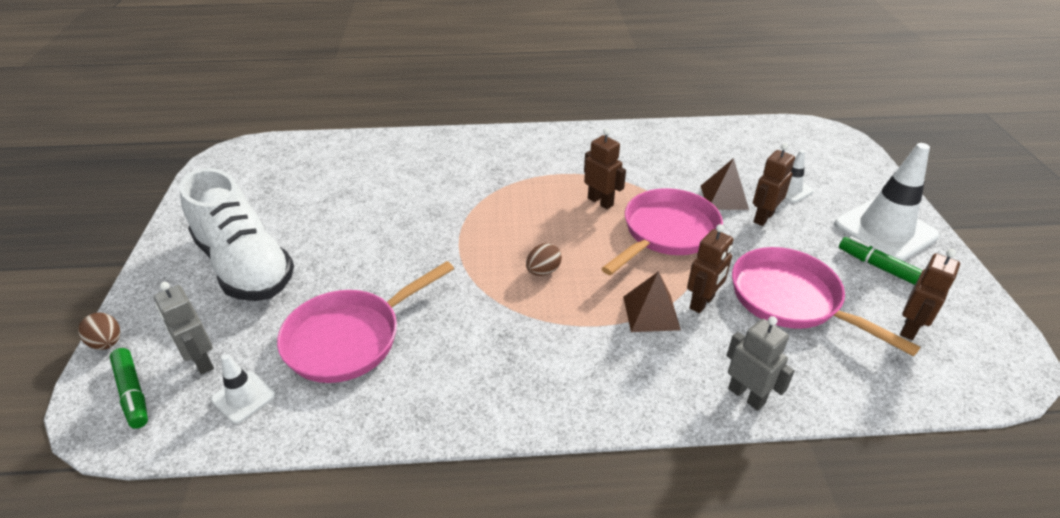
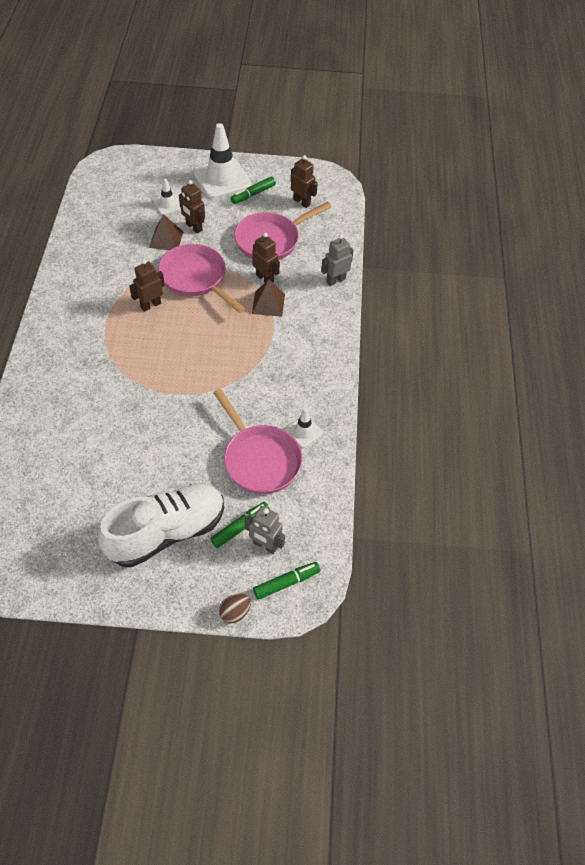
camera: 85 degrees left, 15 degrees up
(201, 361) = (265, 545): grey robot -> grey robot turned 60 degrees clockwise
(237, 332) = (240, 527): none -> green marker
(243, 397) = (300, 515): white traffic cone -> white traffic cone (303, 431)
(543, 271) = (218, 349): brown egg -> none

